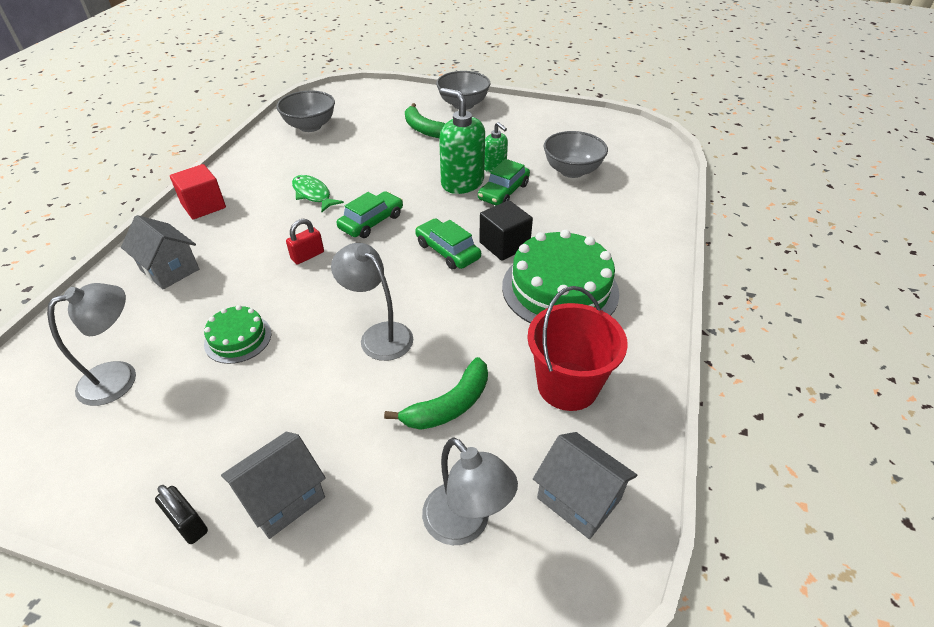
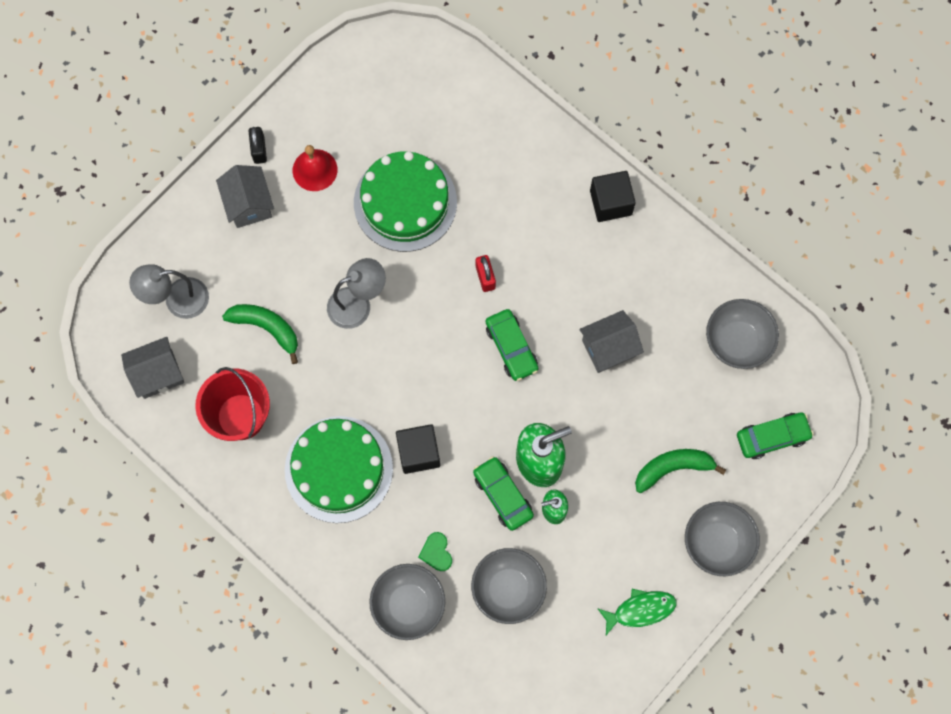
camera: 115 degrees right, 30 degrees up
(120, 377) = (403, 119): grey lamp -> none
(169, 269) = (519, 163): grey house -> grey house (609, 348)
(188, 523) = (259, 150): black padlock -> black padlock turned 75 degrees counterclockwise
(203, 206) = (610, 202): red cube -> black cube
(210, 441) = (315, 170): none -> red bell
(238, 338) = (405, 202): green cake -> green cake, size x1.94
(313, 194) = (585, 307): green fish -> green fish (640, 610)
(447, 251) = (434, 398): green car -> green car (772, 437)
(449, 405) = (266, 328): green banana -> green banana turned 135 degrees clockwise
(578, 210) = (436, 552): none -> green heart
(632, 212) = (408, 604): none -> grey bowl

